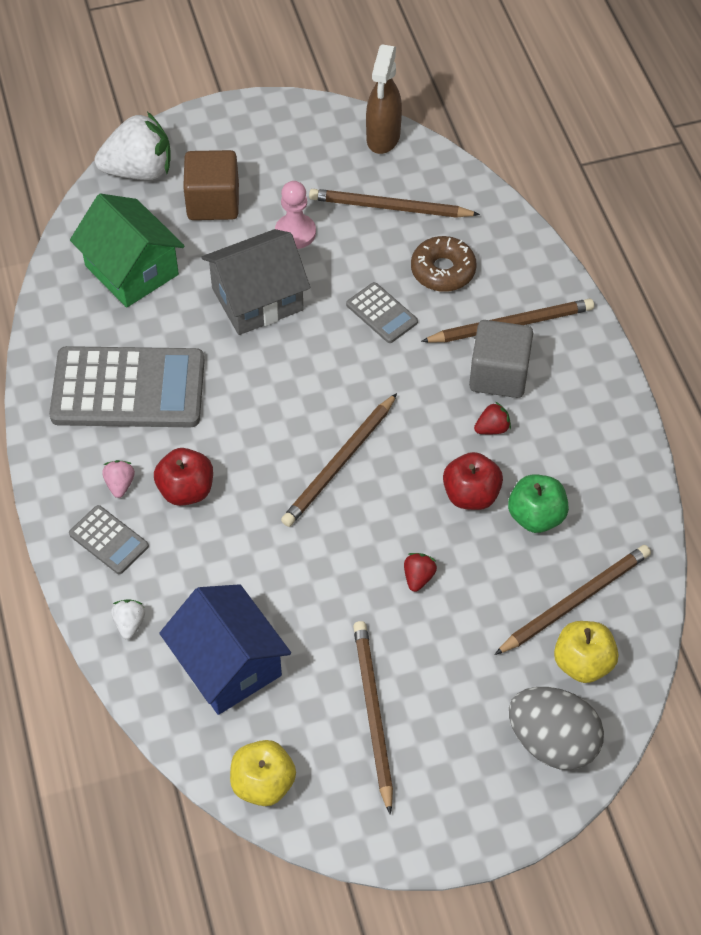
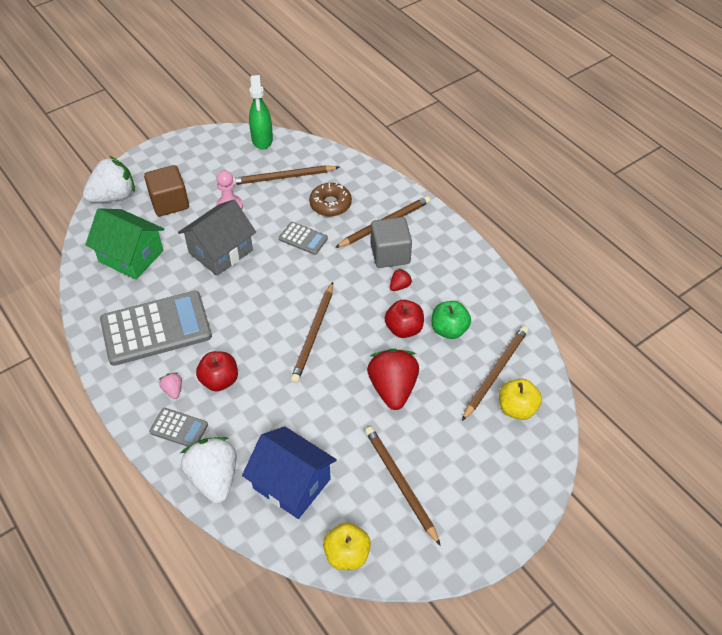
camera: 20 degrees left, 5 degrees down
(129, 624) = (214, 478): white strawberry -> white strawberry, size x2.28
(383, 138) = (262, 140): brown spray bottle -> green spray bottle
(418, 577) = (393, 388): red strawberry -> red strawberry, size x2.28
(552, 742) = (520, 463): grey egg -> none

